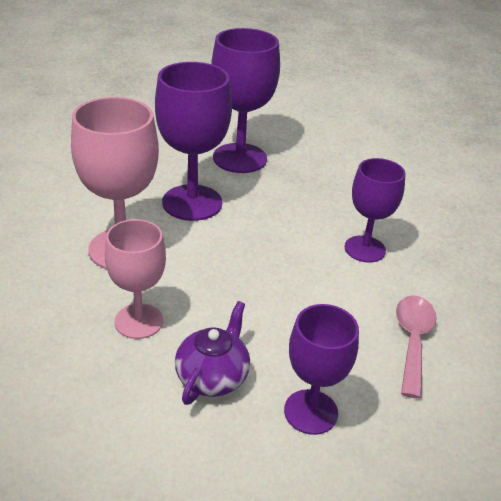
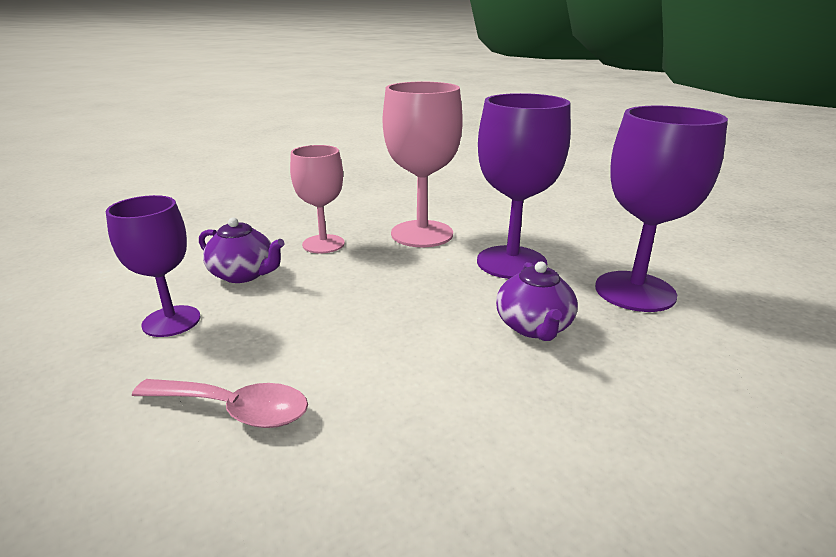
camera: 95 degrees right, 10 degrees down
(291, 206) = (534, 327): none -> purple teapot
(364, 249) = (441, 387): purple goblet -> none

